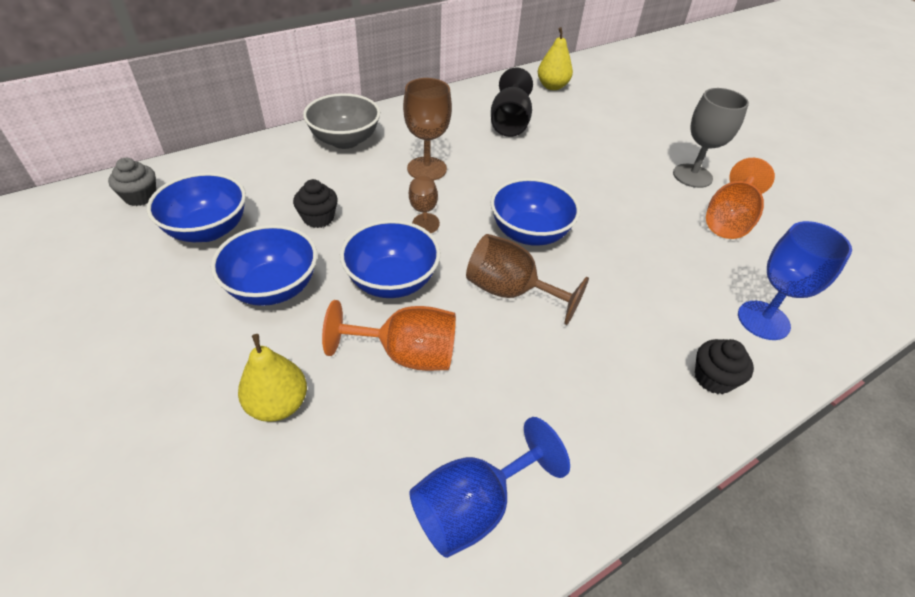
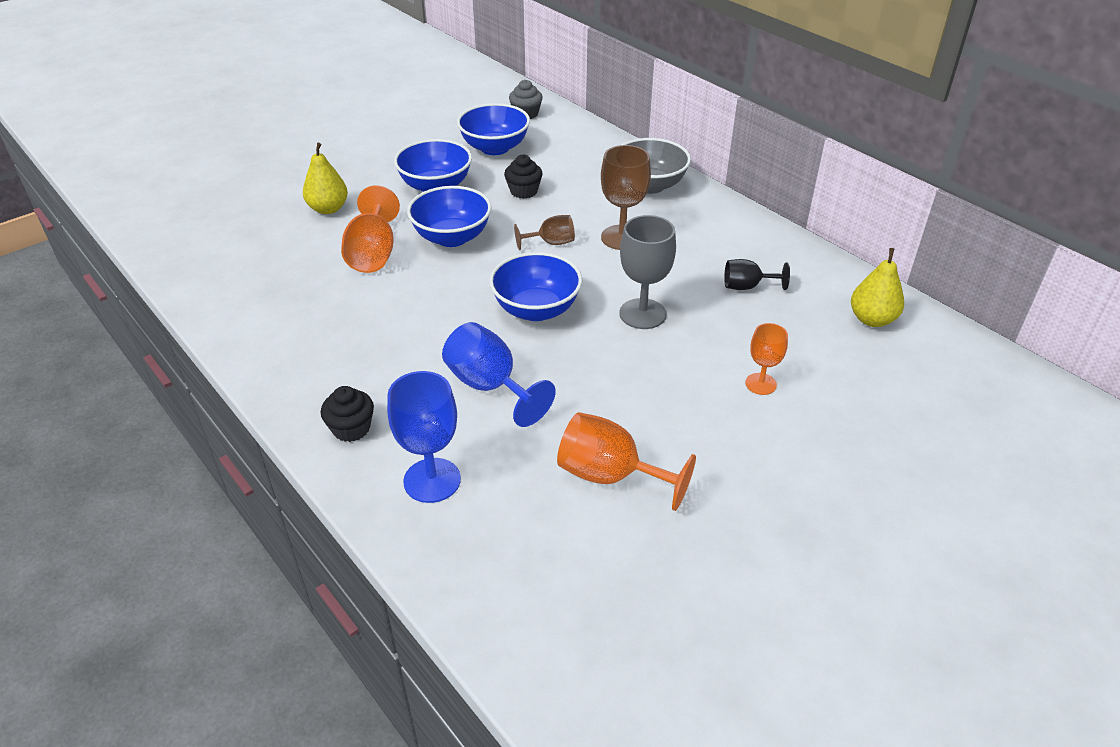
camera: 85 degrees right, 5 degrees down
(473, 507) = (243, 295): blue goblet -> blue goblet (490, 386)
(509, 123) = (747, 287): black goblet -> black goblet, size x0.60
(510, 292) = (449, 301): brown goblet -> none
(621, 140) = (760, 384): none -> orange goblet
(692, 176) = (702, 450): grey goblet -> grey goblet (642, 314)

